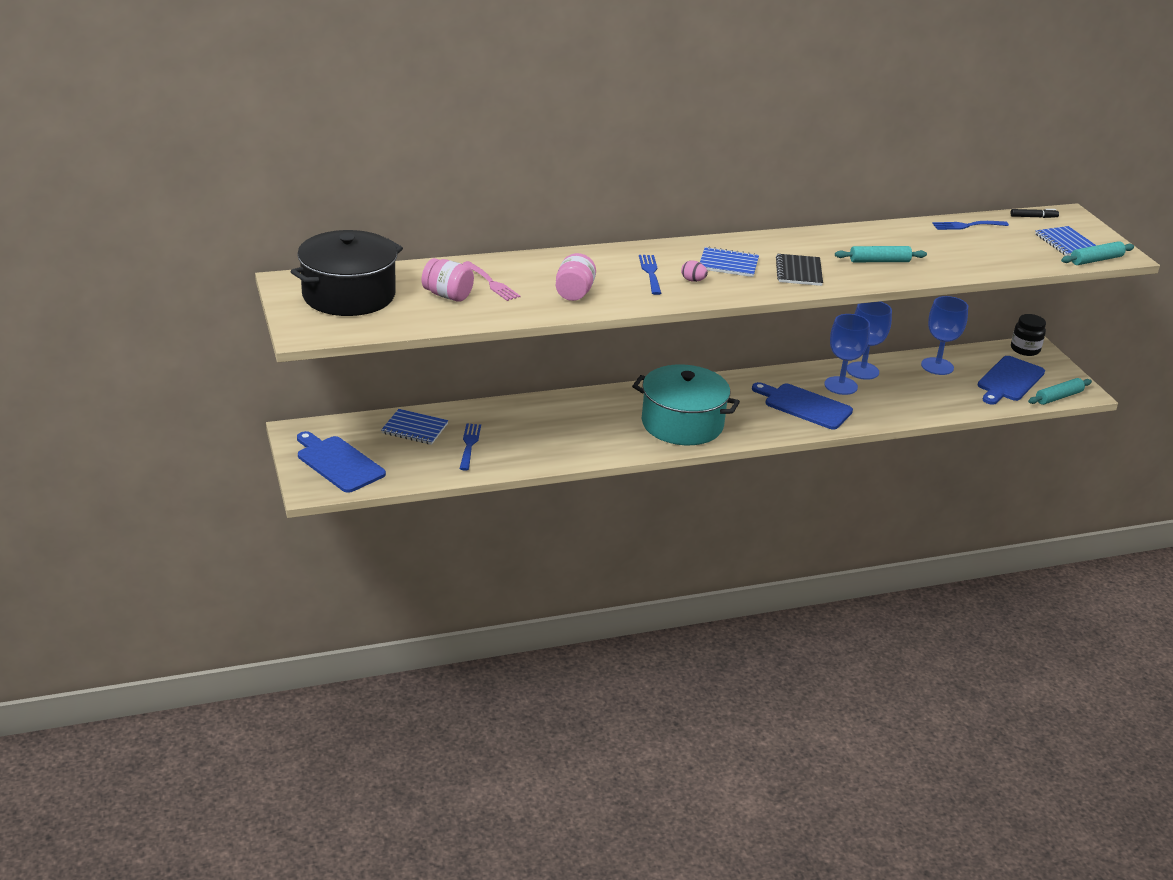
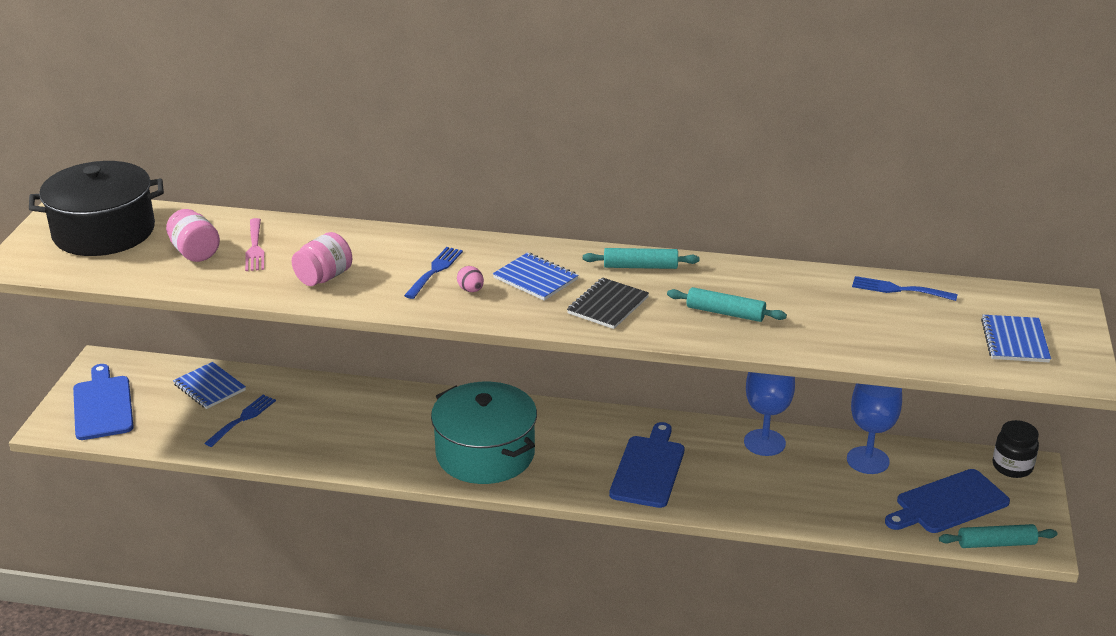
camera: 30 degrees right, 0 degrees up
(804, 406) = (648, 469): blue cutting board -> blue cutting board turned 45 degrees clockwise
(840, 386) = (718, 455): blue goblet -> none
(1033, 217) = (1008, 295): black marker -> none
(1096, 260) = (1031, 373): turquoise rolling pin -> turquoise rolling pin (640, 266)

